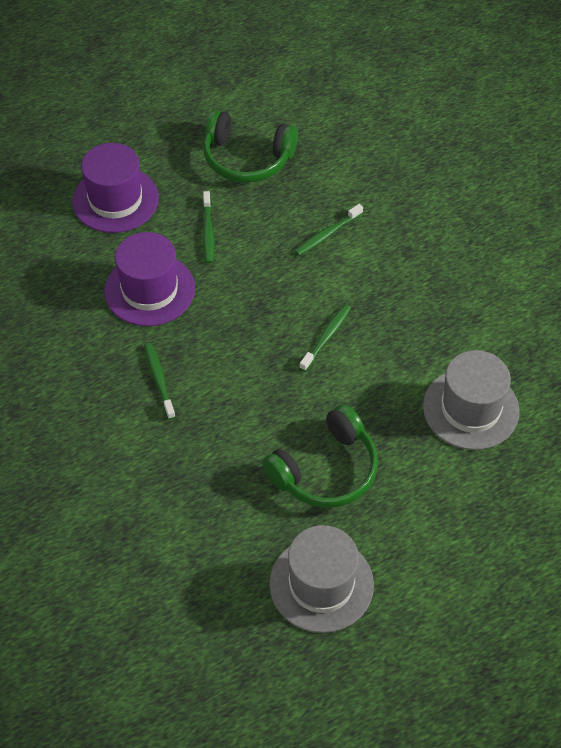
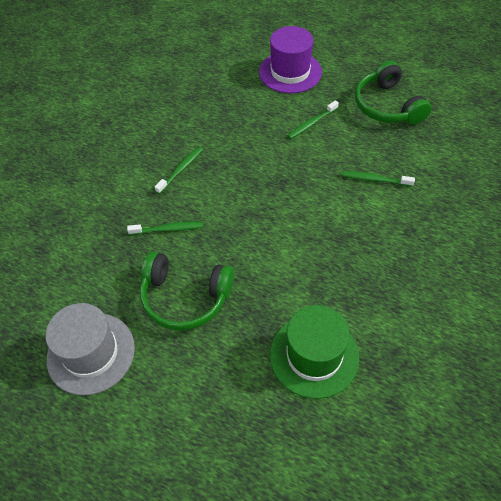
camera: 55 degrees right, 0 degrees up
(149, 290) = (242, 125): purple hat -> none
(326, 337) = (292, 230): green toothbrush -> green toothbrush (168, 229)
(470, 409) = (314, 356): grey hat -> green hat

